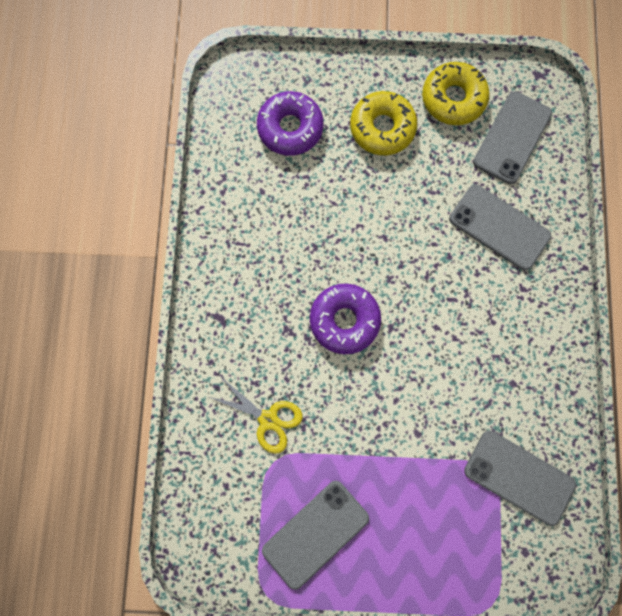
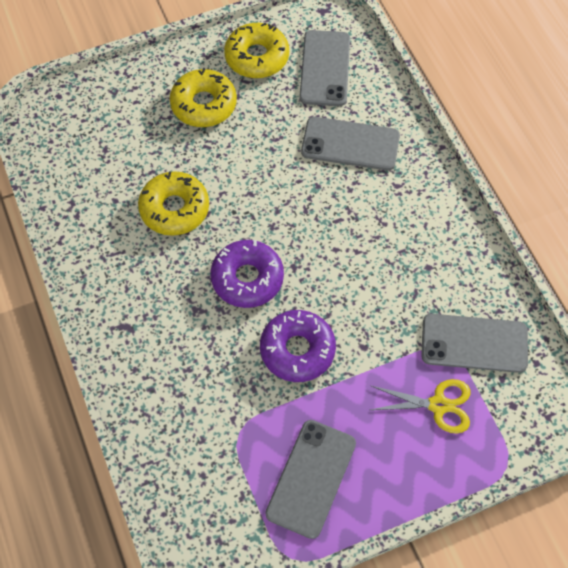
camera: 25 degrees left, 15 degrees down
(268, 419) = (216, 396): yellow scissors -> yellow scissors (438, 405)
(290, 128) = (117, 137): purple donut -> purple donut (297, 350)
(310, 223) = (174, 209): none -> yellow donut

